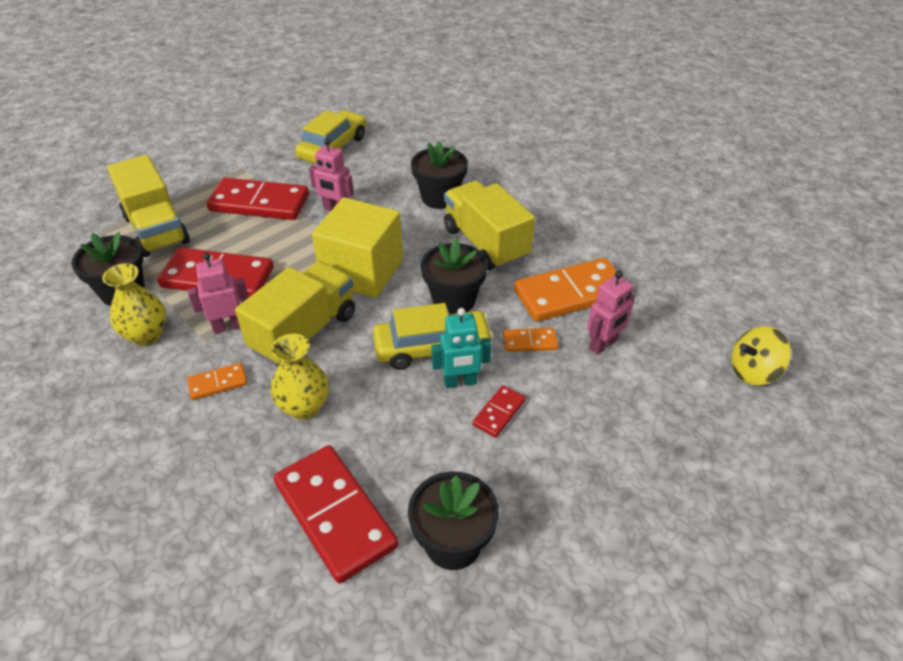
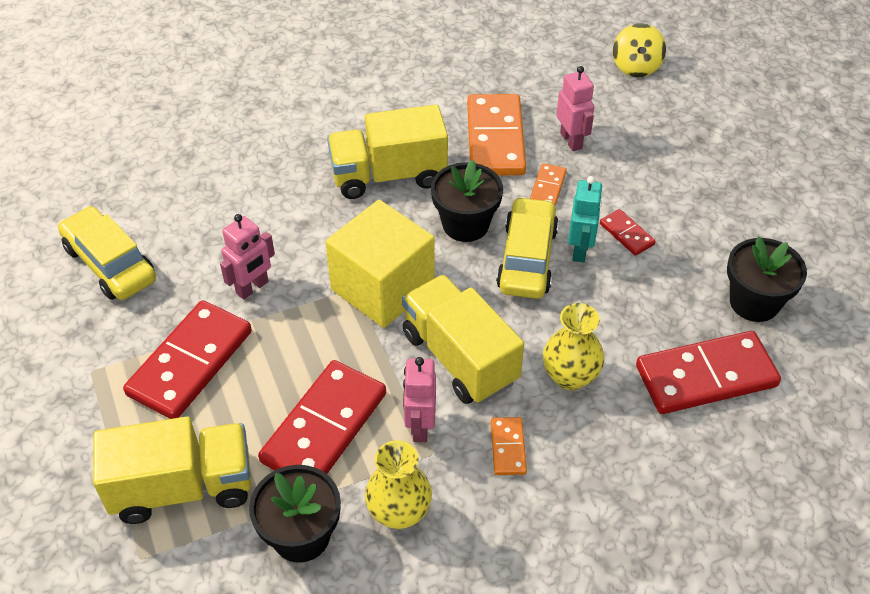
camera: 70 degrees left, 5 degrees up
(439, 197) = (285, 190): black flower pot -> none

